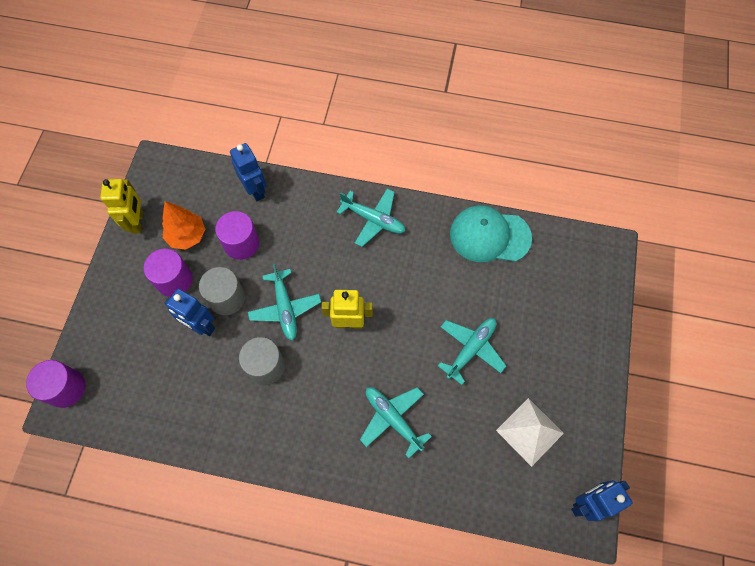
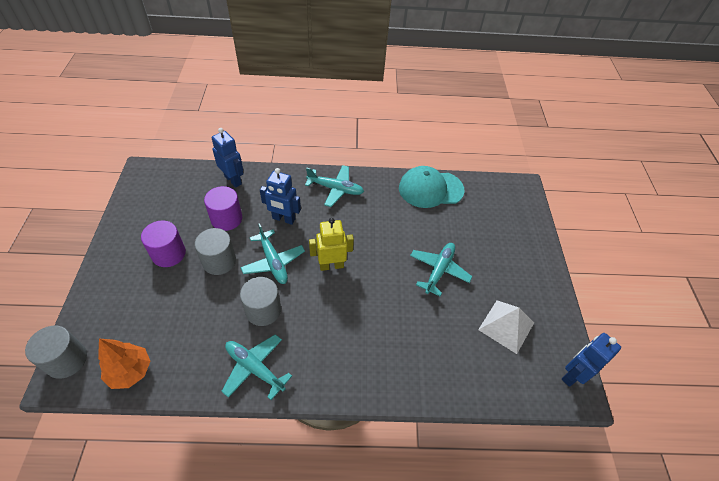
camera: 15 degrees left, 15 degrees down
(66, 388) = (66, 360): purple cylinder -> grey cylinder
(137, 222) = (130, 214): yellow robot -> none
(187, 236) = (177, 219): orange tree -> orange tree (130, 371)
(201, 326) = (198, 286): blue robot -> blue robot (283, 219)
(392, 419) = (387, 335): turquoise plane -> turquoise plane (254, 368)

